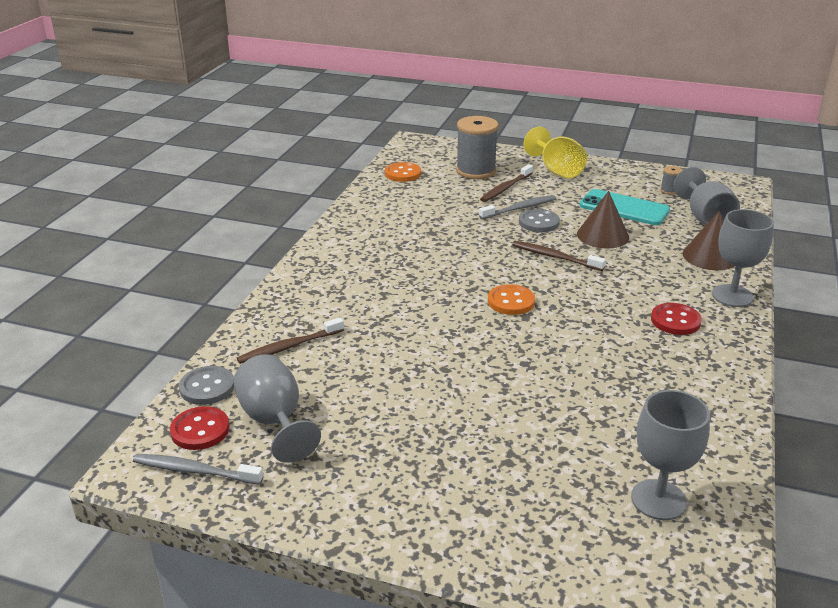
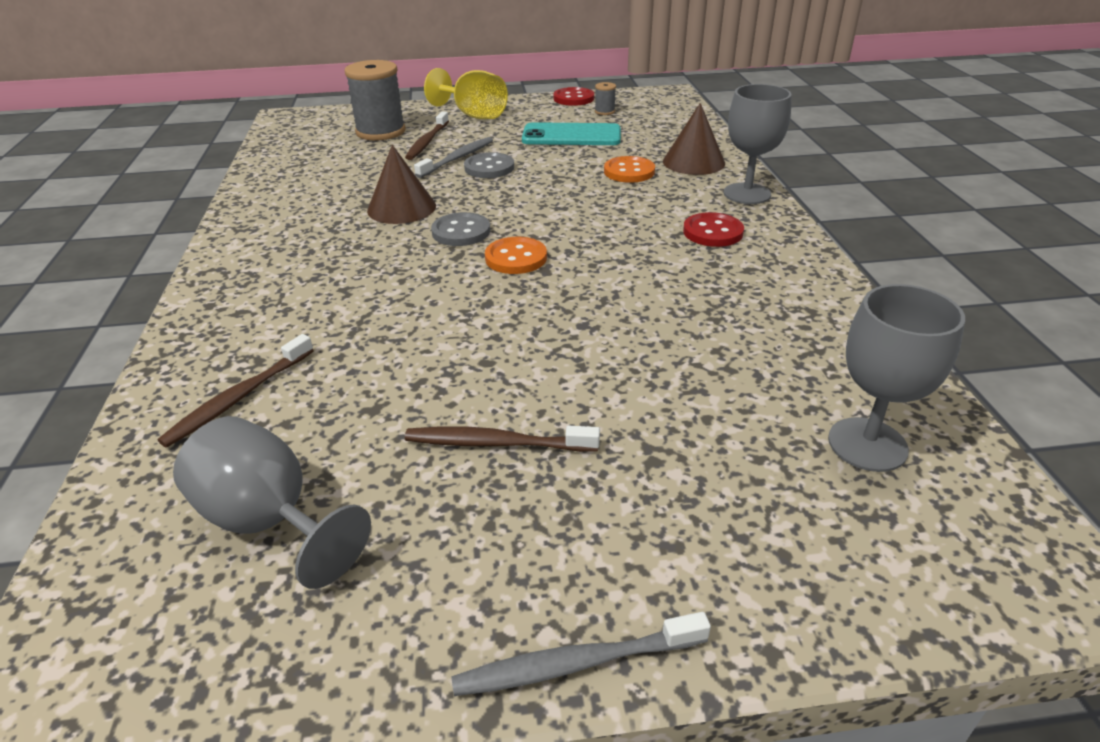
camera: 25 degrees left, 5 degrees up
(195, 471) = (159, 666): grey toothbrush -> grey toothbrush (577, 663)
(200, 430) = (139, 584): red button -> red button (573, 98)
(207, 387) = (123, 504): grey button -> grey button (461, 232)
(403, 173) = (291, 150): orange button -> orange button (629, 172)
(555, 257) = (533, 198): brown toothbrush -> brown toothbrush (497, 443)
(602, 235) = (569, 166): brown cone -> brown cone (401, 208)
(705, 218) = (659, 128): grey goblet -> none

